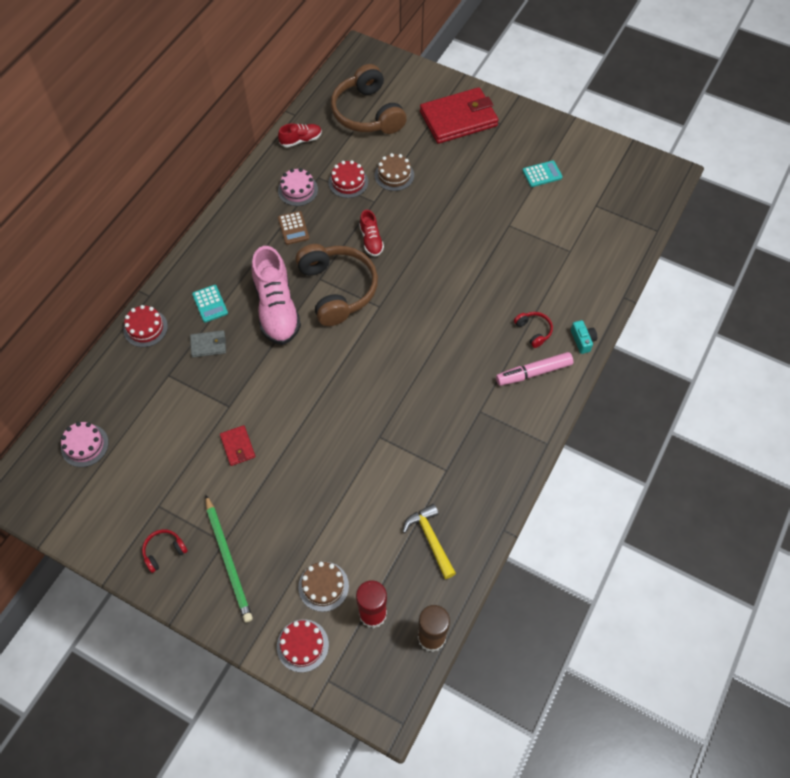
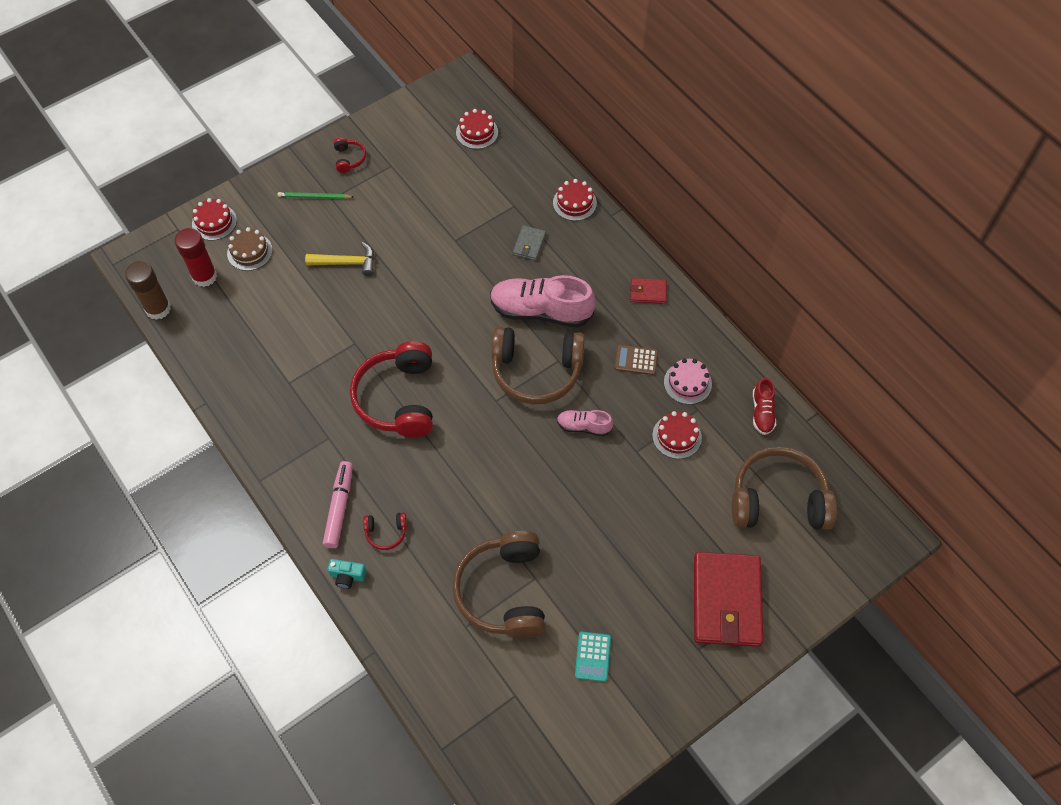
camera: 115 degrees right, 0 degrees up
(85, 445) = (477, 132): pink cake -> red cake
(210, 304) = (576, 259): turquoise calculator -> none
(228, 560) = (314, 197): green pencil -> green pencil, size x0.62
(238, 446) = (411, 234): red wallet -> red wallet (648, 292)
(371, 240) = (583, 426): red shoe -> pink shoe
(394, 175) = (666, 488): brown cake -> none
(415, 376) = (398, 398): none -> red headphones
(430, 539) = (236, 342): yellow hammer -> yellow hammer (347, 263)
(530, 239) = (503, 591): none -> brown headphones

